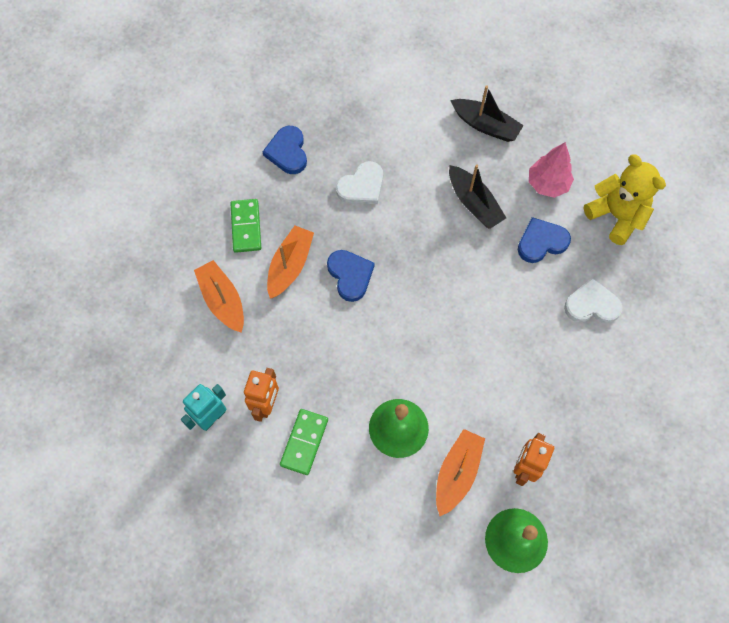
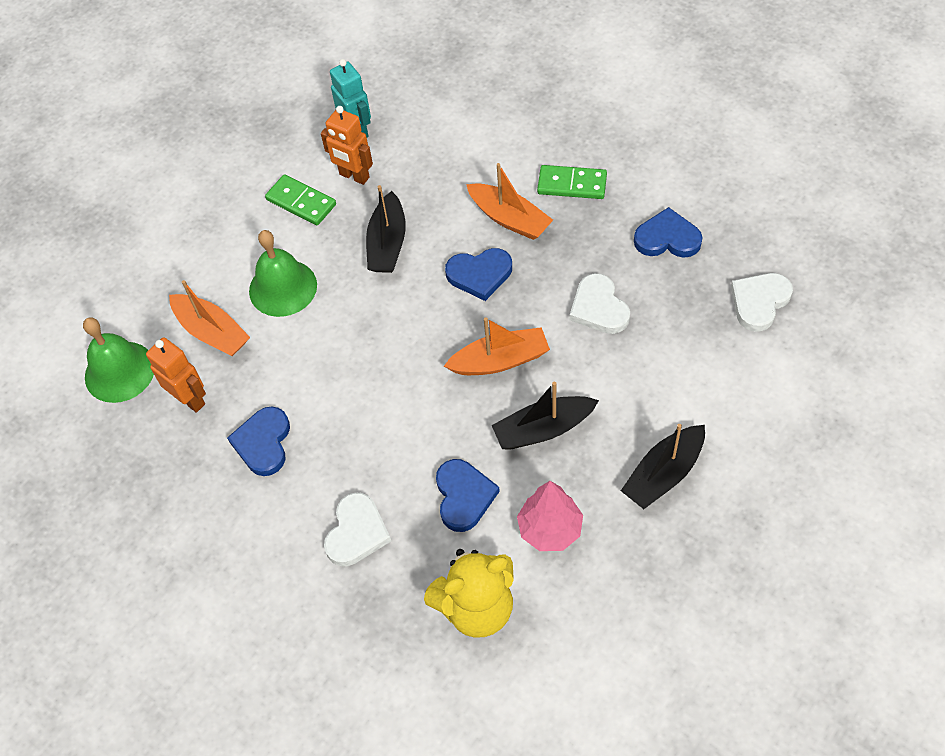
camera: 110 degrees right, 10 degrees down
(222, 300) = (485, 153): orange boat -> orange boat (500, 360)
(333, 88) = (759, 302): none -> white heart
(334, 354) = (387, 244): none -> black boat
(544, 394) = (263, 443): none -> blue heart

